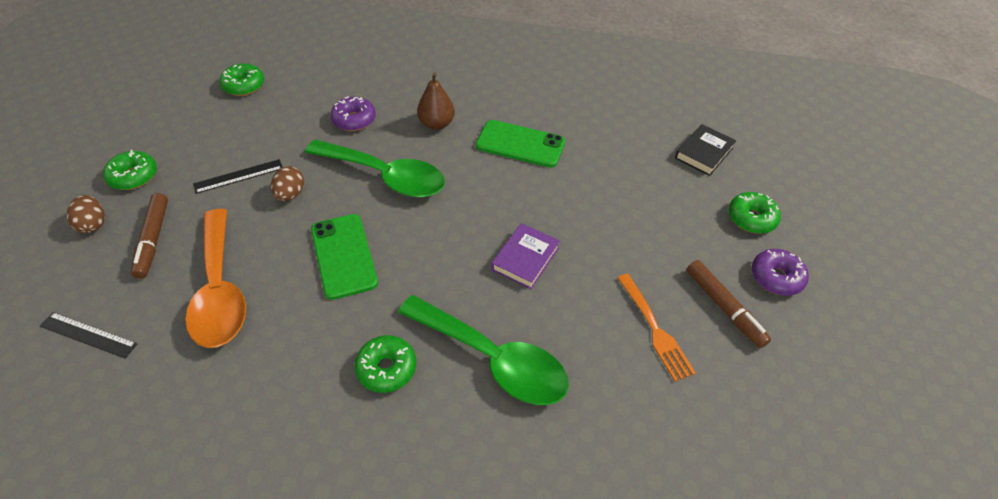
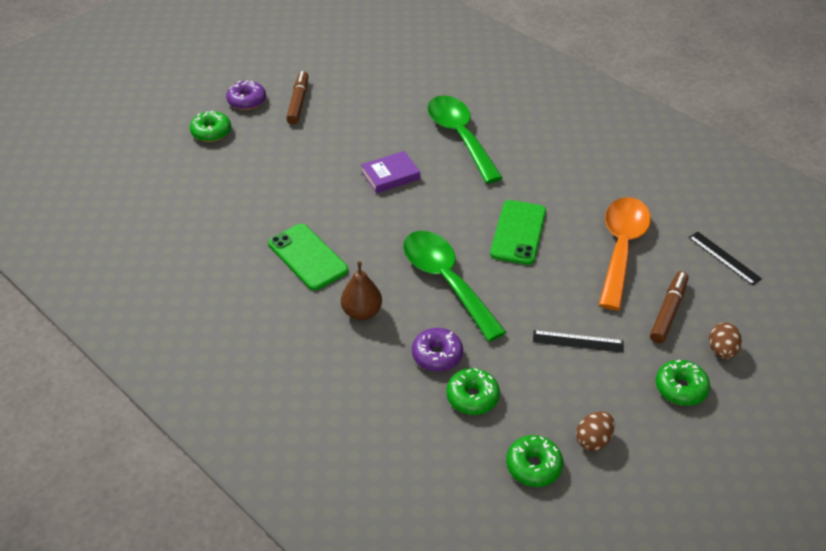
camera: 145 degrees left, 5 degrees down
(290, 194) = (537, 301): brown egg -> brown egg (593, 440)
(386, 368) = (527, 158): green donut -> green donut (472, 397)
(654, 328) = (351, 111): orange fork -> none
(704, 153) = (175, 183): black book -> none

